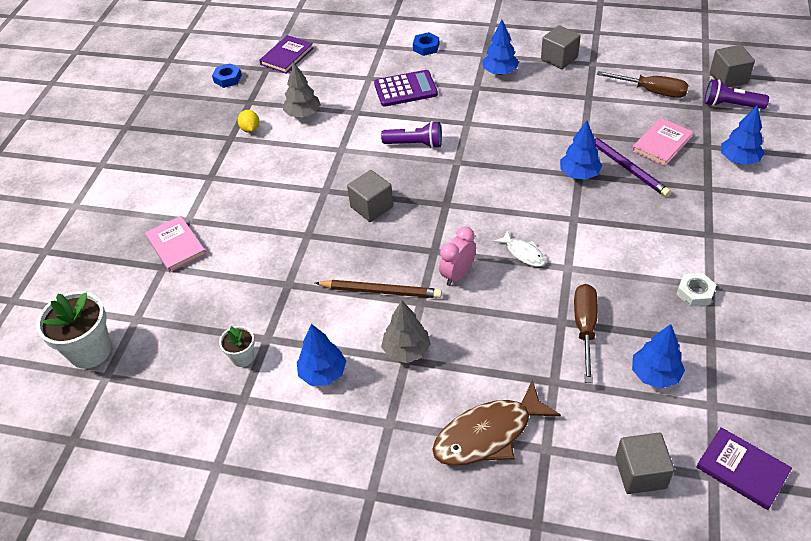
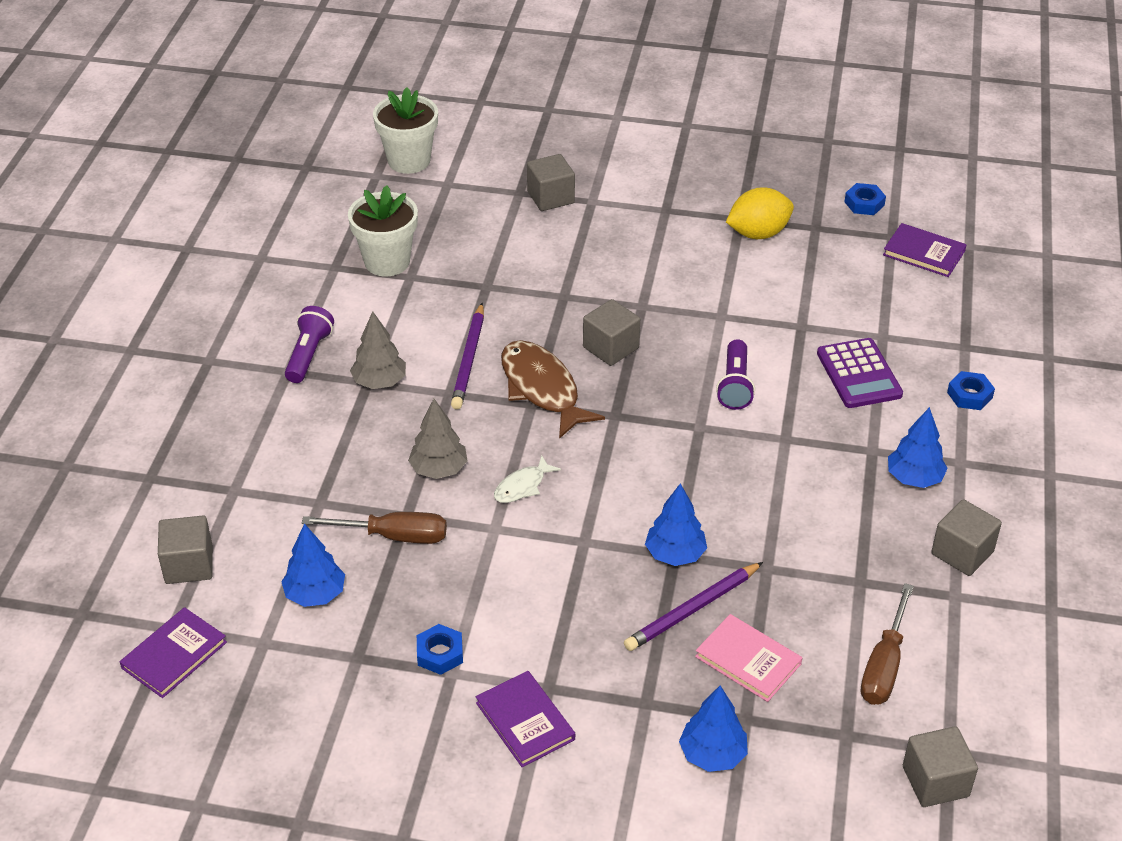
camera: 85 degrees right, 5 degrees down
(176, 246) = (550, 197): pink book -> grey cube
(242, 357) = (387, 262): white flower pot -> white flower pot, size x1.89
(250, 129) = (758, 233): yellow lemon -> yellow lemon, size x1.80
(303, 114) = (793, 277): grey tree -> grey tree (439, 469)
(323, 373) = (358, 320): blue tree -> none
(380, 291) = (469, 359): brown pencil -> purple pencil
(457, 274) = (490, 424): pink clock -> none
(488, 434) = (260, 445): brown fish -> brown fish (542, 389)
(695, 293) = (440, 653): white nut -> blue nut
(731, 105) = (856, 771): purple flashlight -> purple flashlight (309, 355)
(740, 245) = (525, 721): none -> purple book

